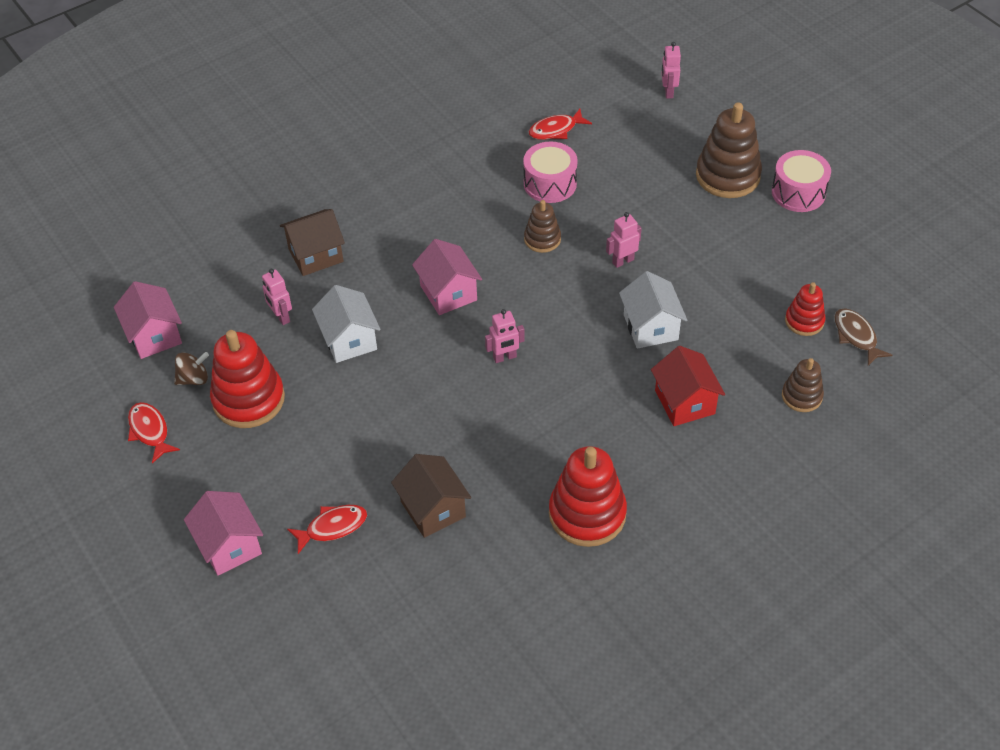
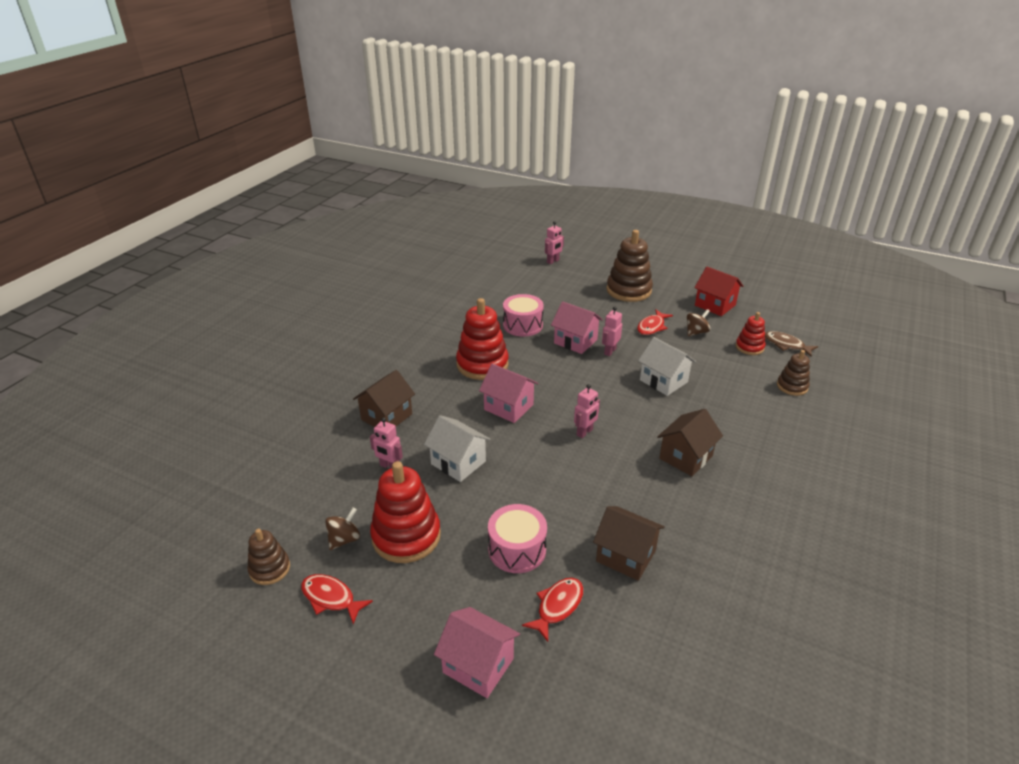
camera: 30 degrees left, 15 degrees down
(154, 335) = (284, 520): pink house -> pink house (575, 341)
(542, 239) = (546, 356): brown stacking toy -> brown stacking toy (269, 569)
(556, 130) = (500, 297): red fish -> red fish (652, 327)
(587, 514) = (738, 510): red stacking toy -> red stacking toy (482, 364)
(588, 432) = (686, 457): none -> brown house
(668, 92) = (553, 261): pink robot -> pink robot turned 105 degrees counterclockwise
(684, 402) = (728, 415): red house -> red house (715, 305)
(756, 273) = (696, 332): none -> brown spinning top
(798, 192) = (677, 287): pink drum -> pink drum (517, 549)

